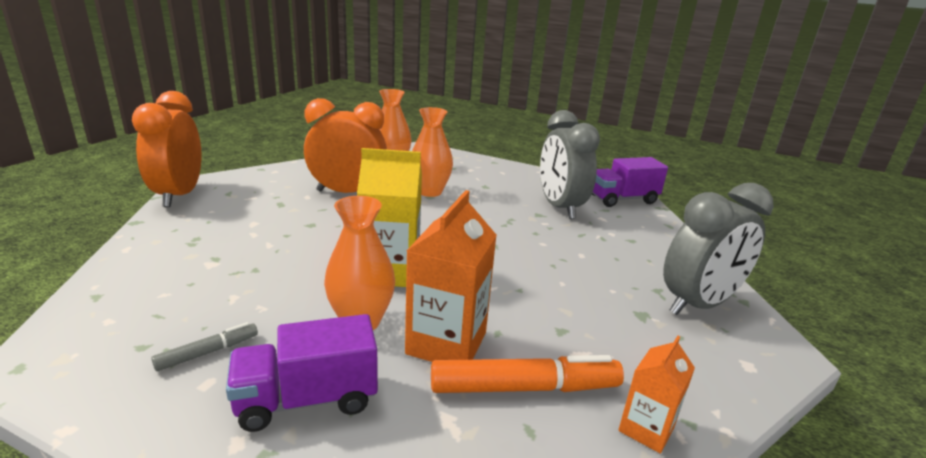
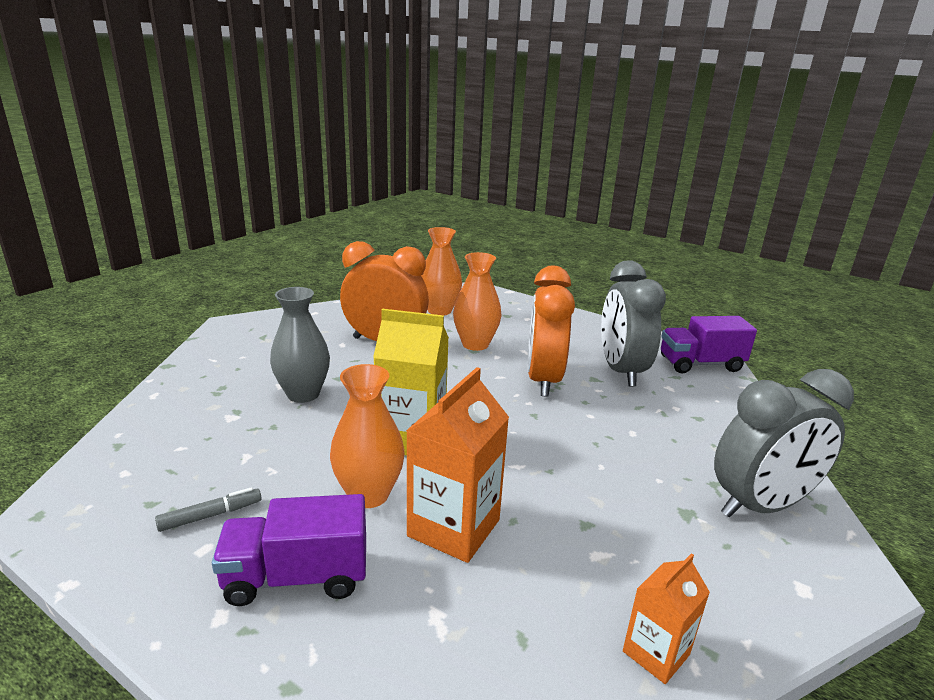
camera: 10 degrees right, 0 degrees up
(179, 195) = (214, 337): orange clock -> orange clock (543, 380)
(279, 240) = (303, 394): none -> grey vase
(524, 388) = (528, 588): orange marker -> none

